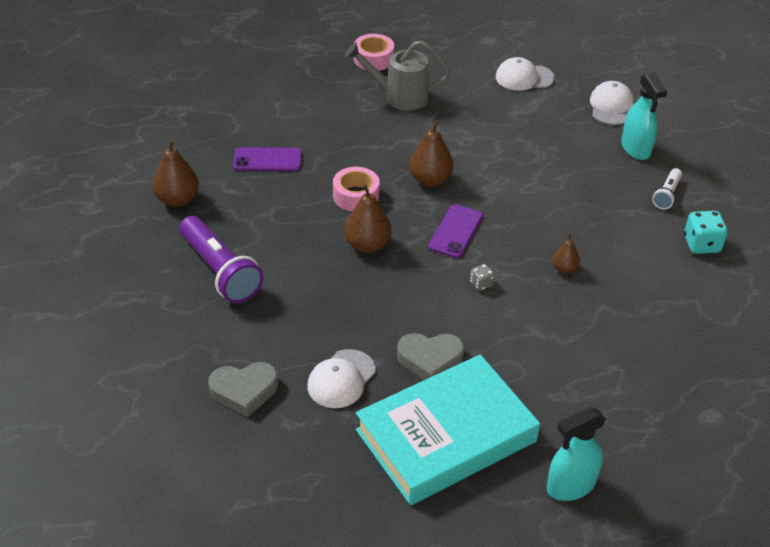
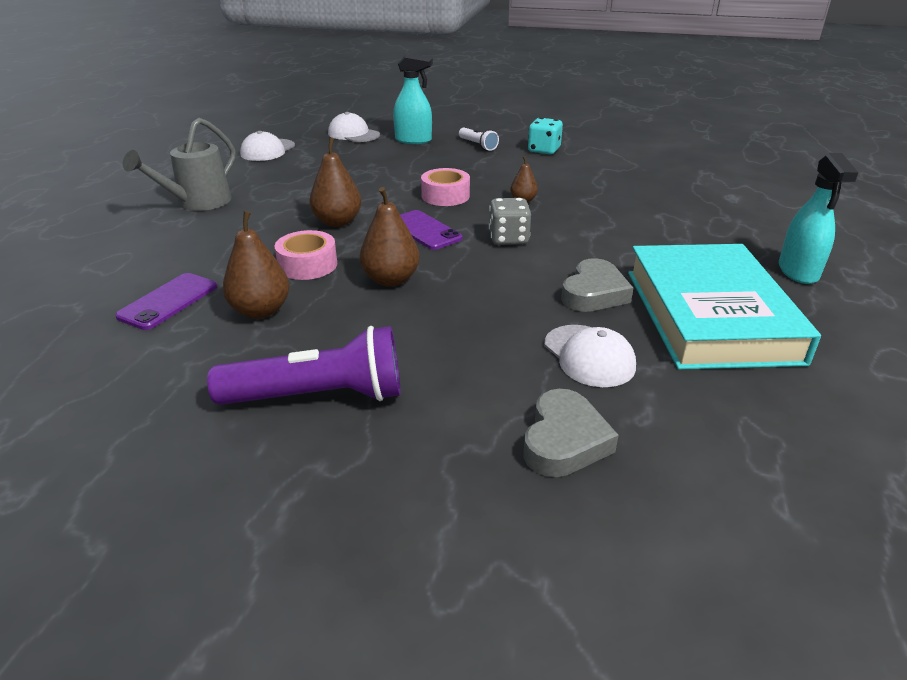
camera: 60 degrees left, 10 degrees down
(177, 199) = (132, 394): brown pear -> brown pear (261, 311)
(373, 59) = (120, 199): pink tape -> pink tape (445, 196)
(481, 284) = (508, 239): grey dice -> grey dice, size x1.83

